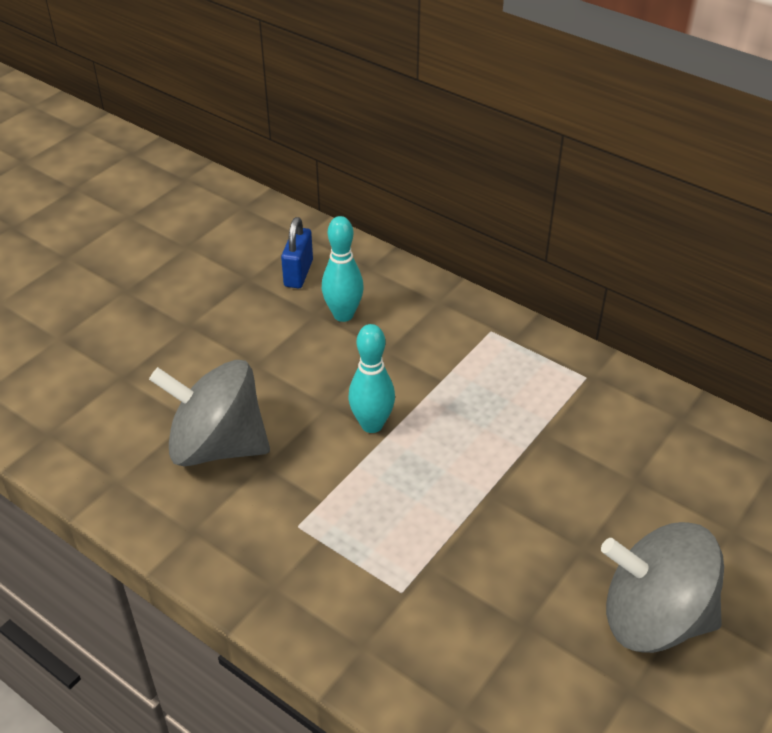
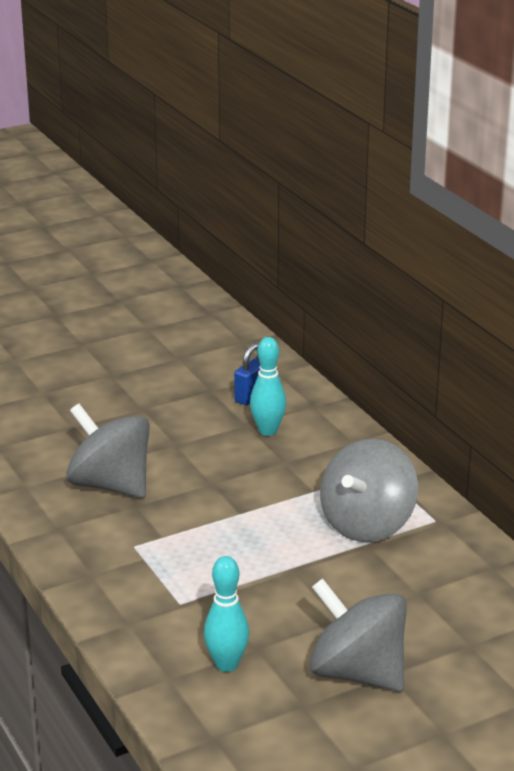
camera: 25 degrees right, 15 degrees down
(372, 424) = (235, 503): turquoise bowling pin -> turquoise bowling pin (226, 664)
(525, 406) = (367, 524): none -> grey spinning top

